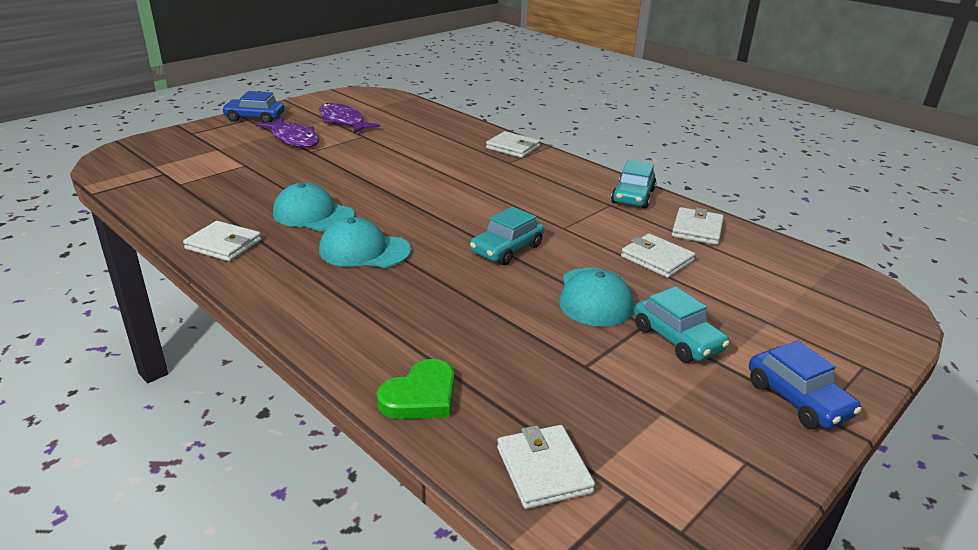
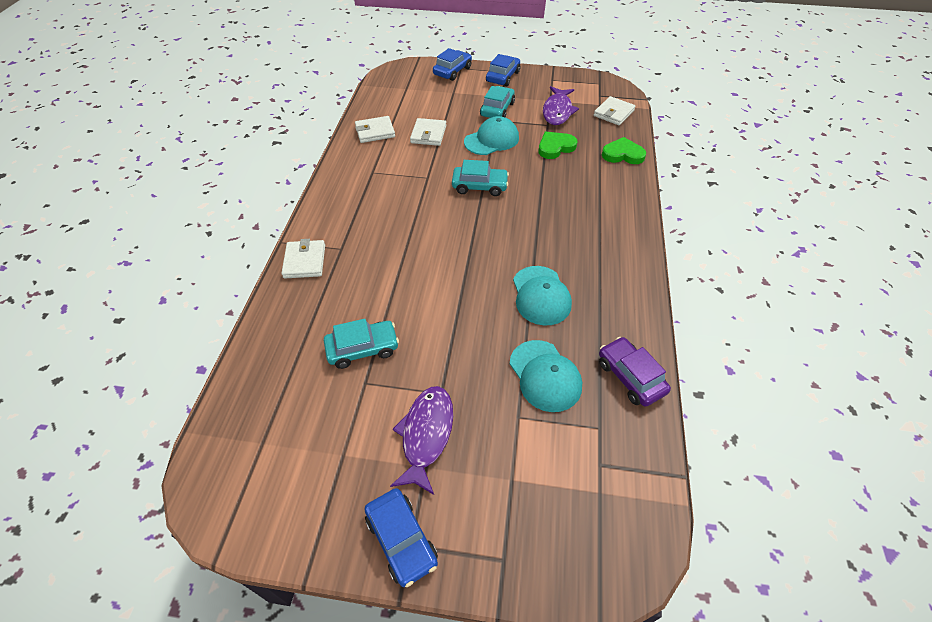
camera: 125 degrees left, 20 degrees up
(178, 212) = (630, 377): none -> purple car
(223, 245) = (626, 307): white wallet -> none
(343, 121) = (337, 434): purple fish -> purple fish (557, 111)
(364, 250) = (550, 239): turquoise cap -> turquoise cap (545, 375)
(517, 340) = (555, 147): none -> green heart
(633, 196) = (349, 167): turquoise car -> turquoise car (362, 349)
(853, 351) = (452, 71): none -> blue car

